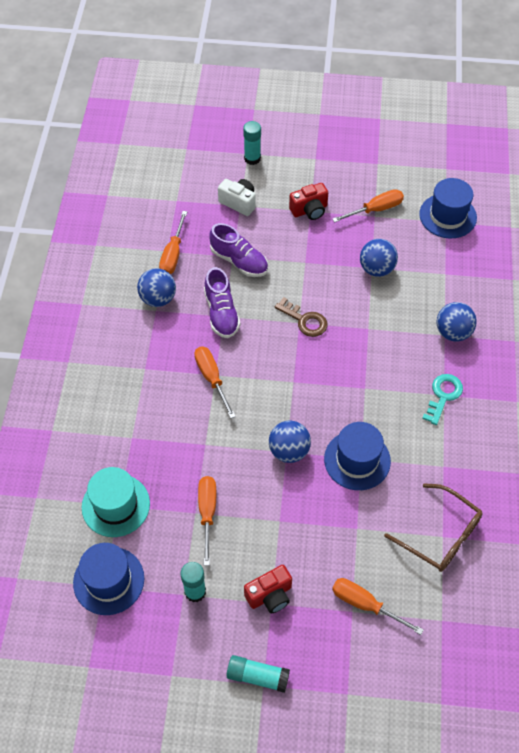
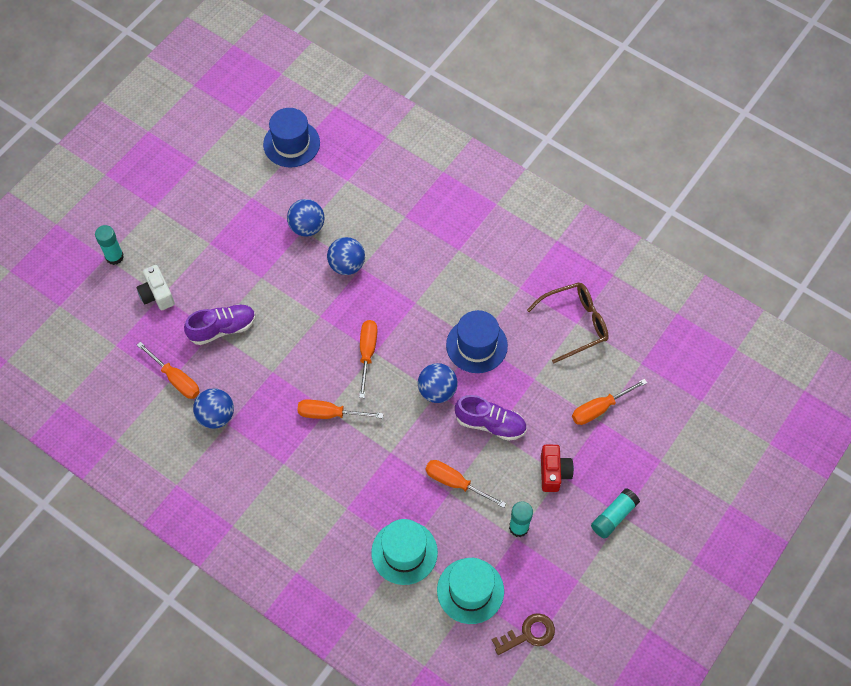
camera: 60 degrees left, 5 degrees up
(108, 580) = (470, 590): blue hat -> turquoise hat
(221, 313) = (268, 372): purple shoe -> purple shoe (490, 424)
(239, 202) = (157, 295): white camera -> white camera turned 90 degrees counterclockwise
(305, 320) = (321, 310): brown key -> brown key (528, 634)
(309, 210) = (208, 243): red camera -> none
(375, 209) = (245, 192): orange screwdriver -> orange screwdriver (367, 353)
(443, 395) = (459, 250): turquoise key -> none
(453, 332) = (406, 209): blue ball -> blue ball (347, 265)

